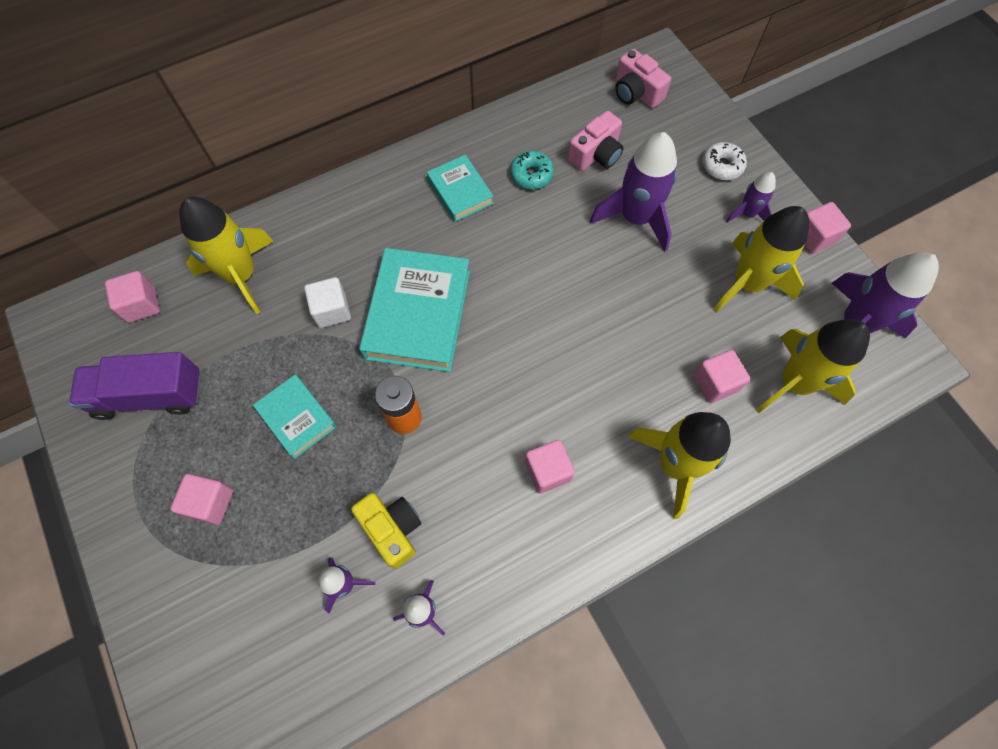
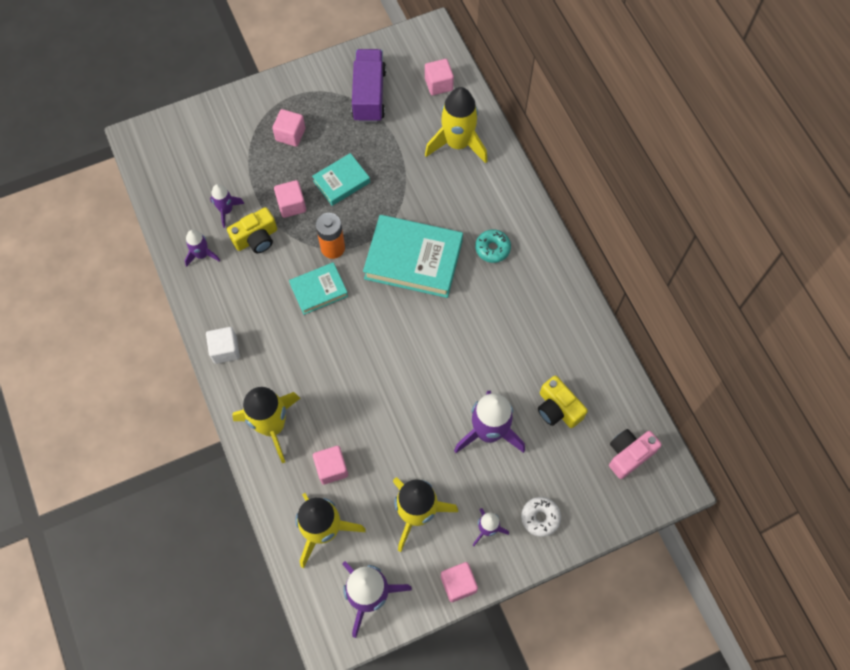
camera: 95 degrees right, 0 degrees up
(332, 310) = (422, 202): white cube -> white cube (225, 350)
(460, 192) = (524, 296): turquoise book -> turquoise book (319, 290)
(531, 175) = (538, 352): turquoise donut -> turquoise donut (492, 248)
(547, 471) = (280, 338): pink cube -> pink cube (291, 205)
(596, 154) = (558, 408): pink camera -> yellow camera

